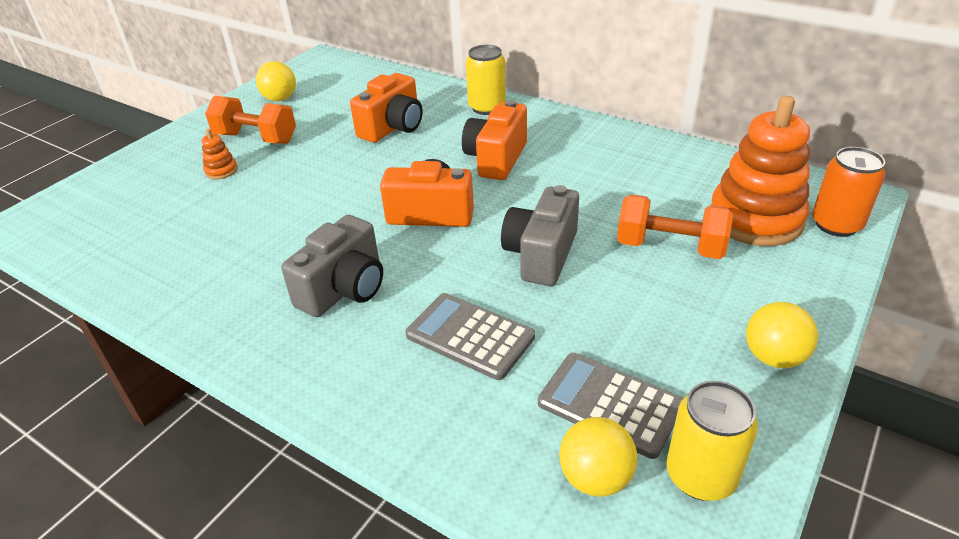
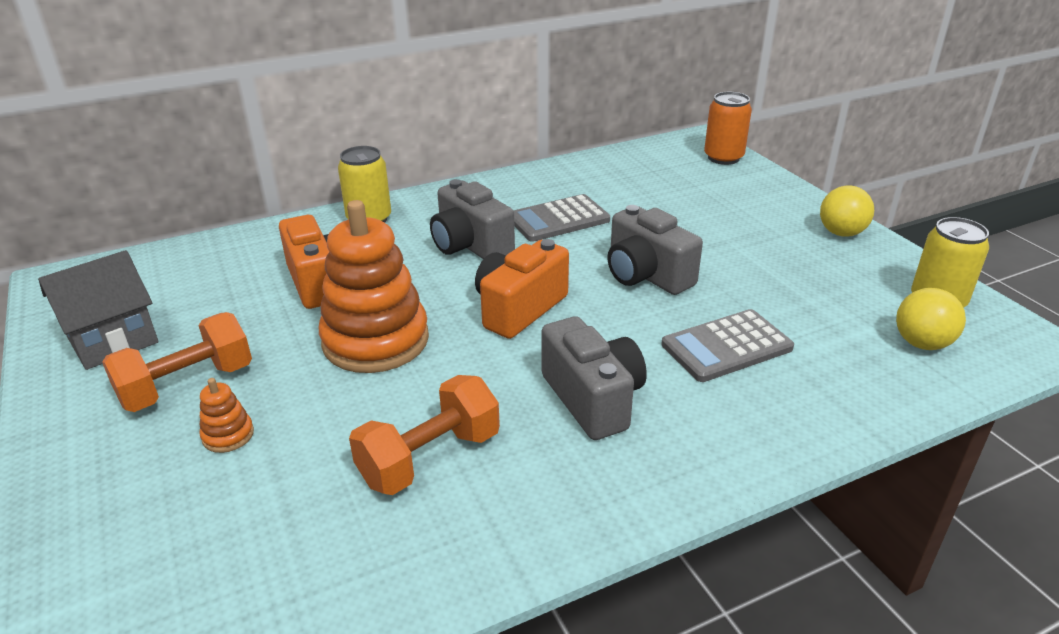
camera: 60 degrees left, 5 degrees down
(280, 99) = (113, 340): yellow ball -> grey house
(496, 159) = (470, 246): orange camera -> grey camera
(610, 404) = (850, 310): grey calculator -> grey calculator (558, 219)
(670, 247) = (691, 220): orange dumbbell -> orange dumbbell (430, 458)
(755, 219) = (689, 178): orange stacking toy -> orange stacking toy (375, 340)

